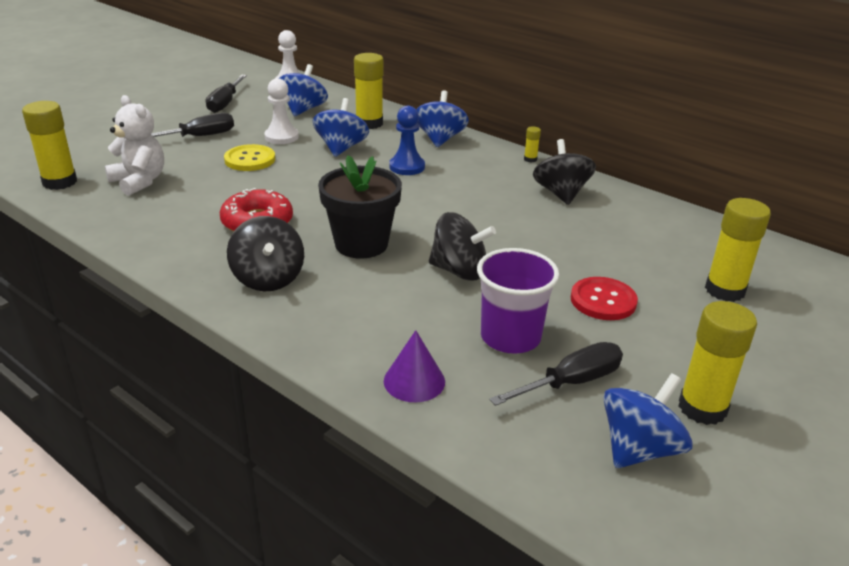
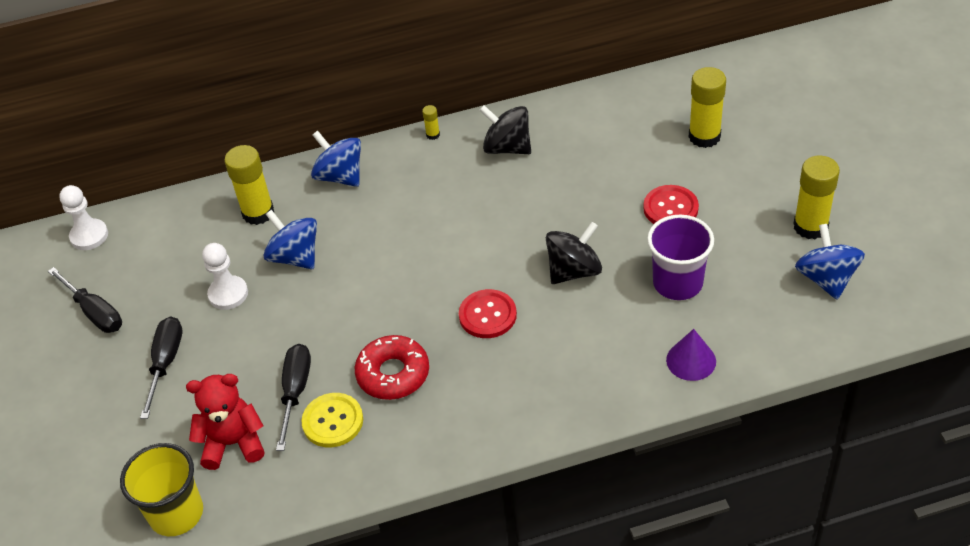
camera: 50 degrees left, 15 degrees up
(60, 182) = (176, 513): yellow glue stick -> yellow cup
(139, 181) = (233, 443): white teddy bear -> red teddy bear
(250, 160) = (259, 337): yellow button -> yellow button (333, 421)
(268, 278) = (496, 398): black spinning top -> none
(303, 110) = (176, 252): blue spinning top -> none
(361, 244) = (487, 315): black flower pot -> red button
(407, 167) = (375, 225): blue pawn -> none
(572, 382) = (746, 276): black screwdriver -> black screwdriver (295, 391)

